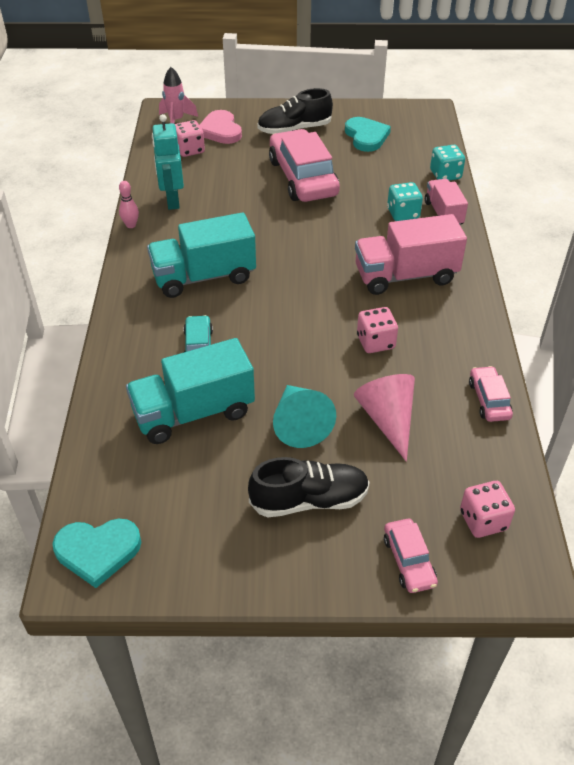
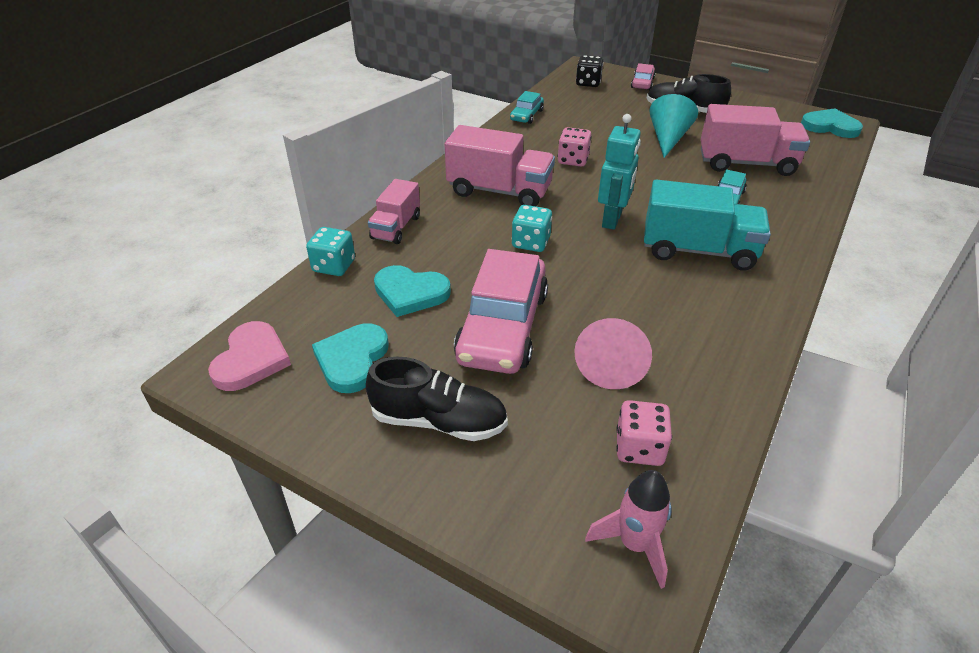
camera: 150 degrees left, 5 degrees down
(131, 225) = (773, 340): pink bowling pin -> none
(172, 201) = (704, 357): turquoise robot -> turquoise robot (612, 220)
(193, 412) = (746, 164): turquoise truck -> pink truck
(220, 130) = (563, 475): pink heart -> pink heart (251, 359)
(377, 176) = (410, 293): none -> turquoise heart
(387, 420) = (604, 125): pink cone -> pink cone (611, 363)
(403, 213) = (435, 241): turquoise dice -> turquoise dice (531, 243)
(483, 520) = (588, 83): pink dice -> black dice
(489, 400) = (526, 115): pink car -> turquoise car

